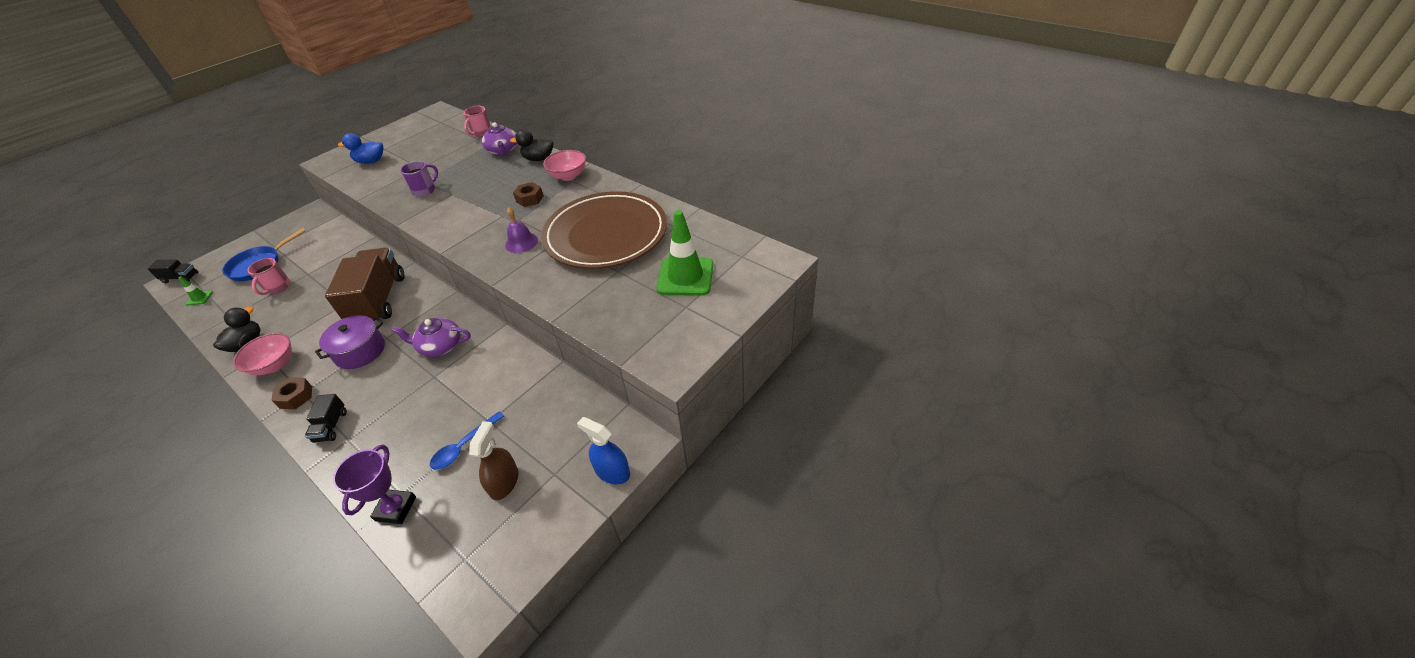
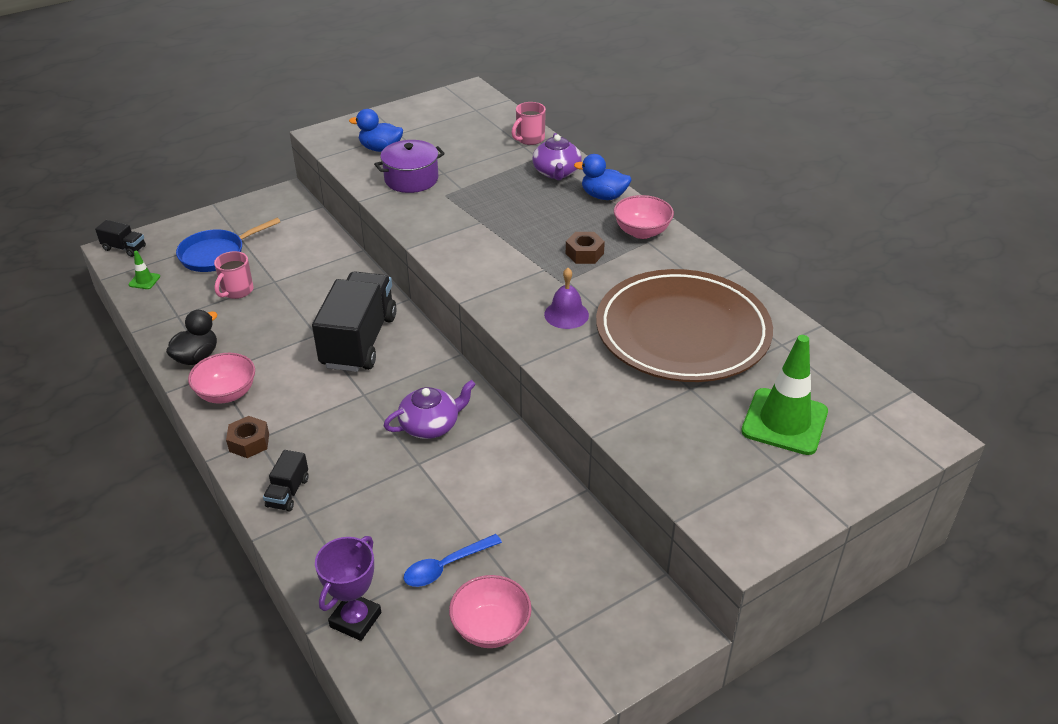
camera: 15 degrees right, 5 degrees down
(360, 351) = (330, 404): purple pot -> purple pot (411, 179)
(378, 300) = (359, 341): brown truck -> black truck
(425, 190) = (447, 207): purple mug -> none
(440, 346) = (430, 425): purple teapot -> purple teapot turned 135 degrees clockwise
(504, 482) = (491, 628): brown spray bottle -> pink bowl
(538, 159) = (603, 196): black duck -> blue duck
(612, 471) = (631, 657): blue spray bottle -> none

